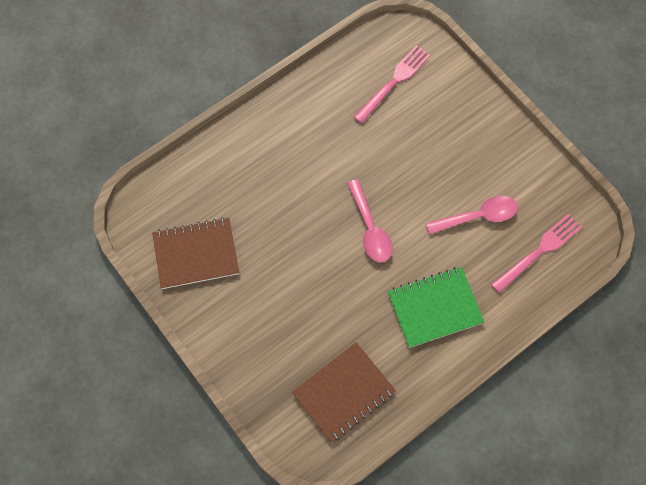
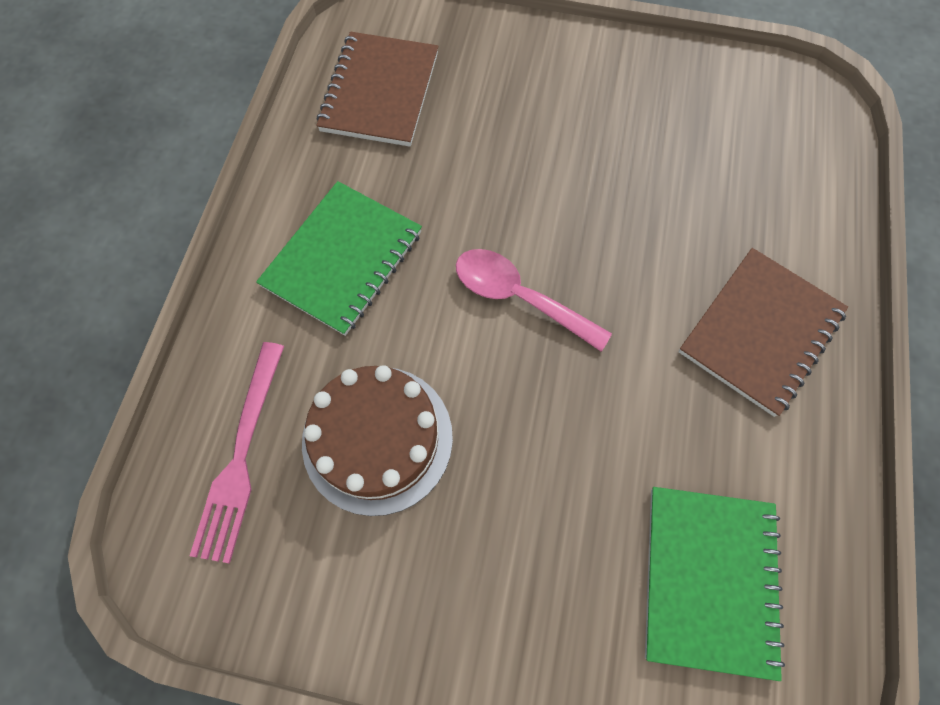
camera: 140 degrees right, 0 degrees up
(196, 254) = (696, 107): brown notebook -> brown notebook (760, 332)
(394, 81) = (709, 579): pink fork -> green notebook
(478, 216) = (377, 438): pink spoon -> brown cake

